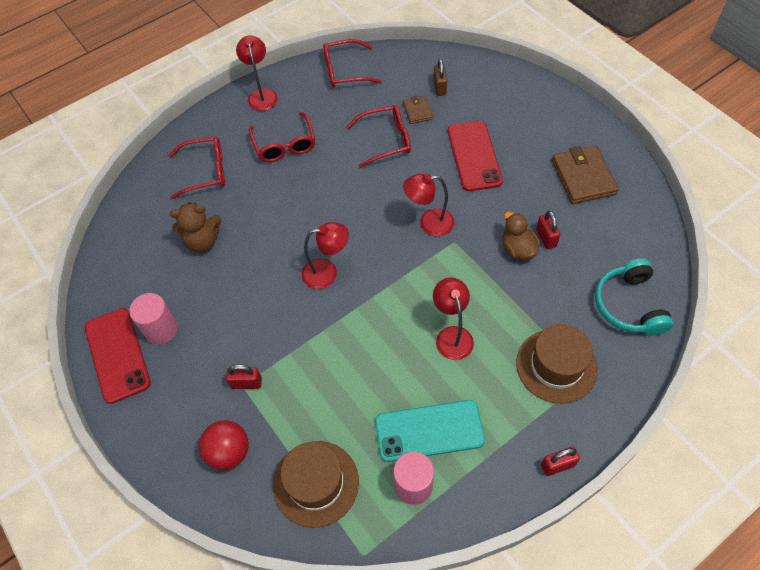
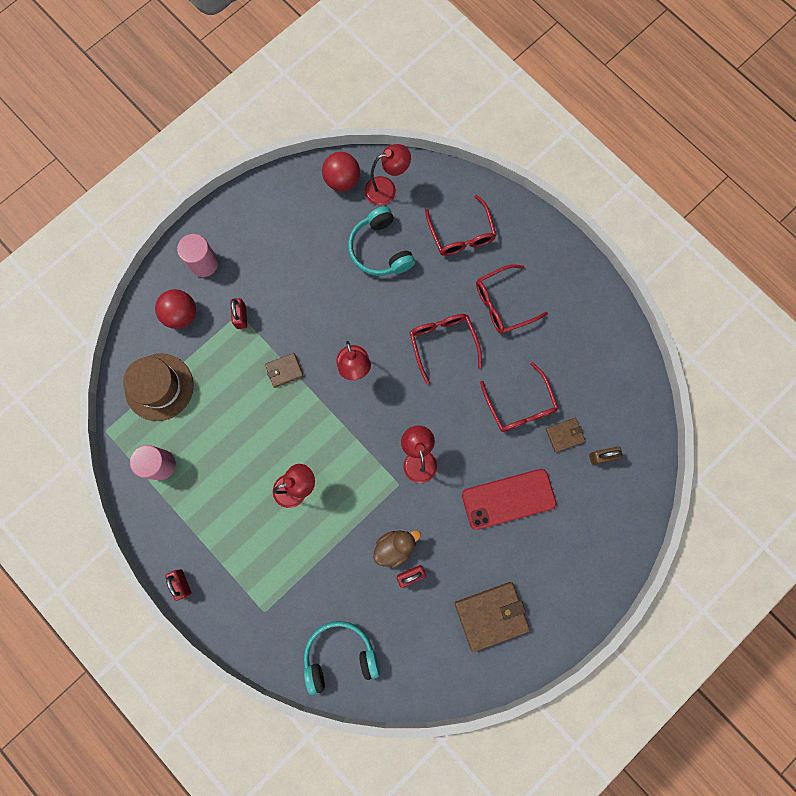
camera: 80 degrees right, 20 degrees up
(114, 271) = (342, 180): none -> red ball
(117, 355) = (261, 206): red phone -> none
(161, 329) = (287, 235): pink cylinder -> pink cylinder (203, 263)
(203, 241) = (380, 250): brown teddy bear -> turquoise headphones
(261, 95) = (569, 268): red lamp -> red lamp (387, 189)
(318, 341) = (284, 370): none -> brown wallet
(345, 71) = (615, 351): red glasses -> red glasses (443, 343)
(429, 431) = (207, 474): turquoise phone -> none
(556, 366) = (272, 584): brown hat -> none

